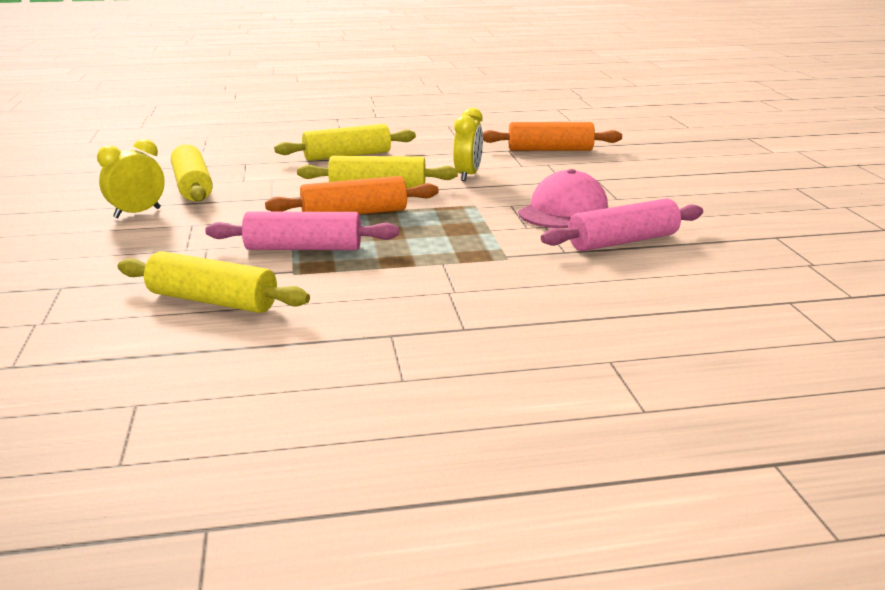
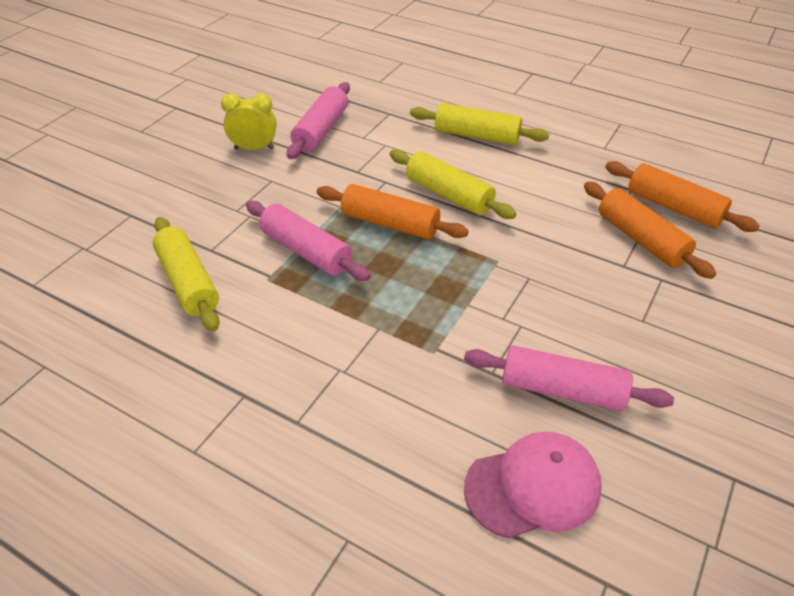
camera: 40 degrees right, 20 degrees up
(192, 187) = (321, 130): yellow rolling pin -> pink rolling pin
(467, 175) = (544, 213): yellow clock -> none
(554, 168) = (641, 239): none -> orange rolling pin
(563, 210) = (565, 311): pink cap -> pink cap (533, 487)

